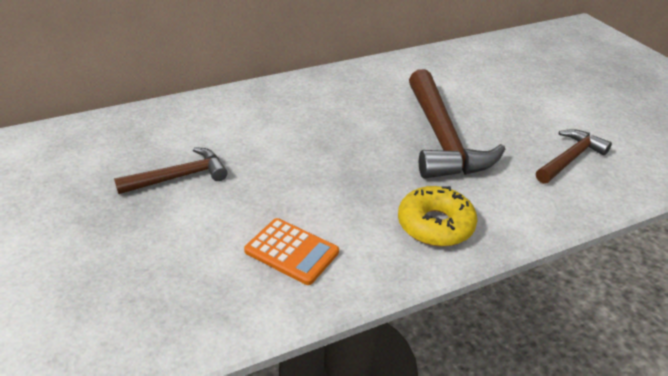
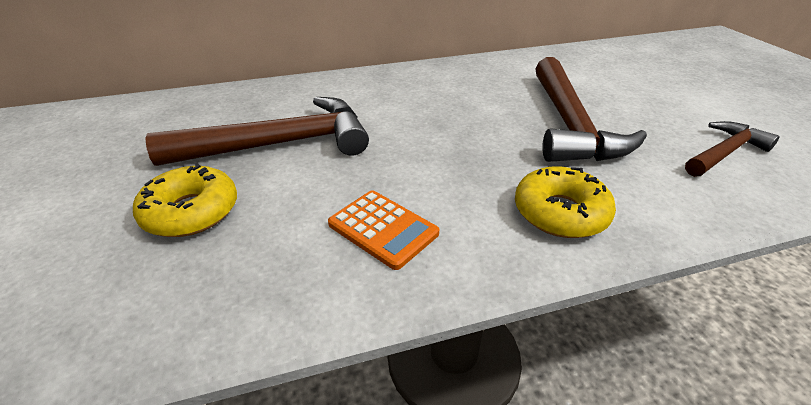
camera: 10 degrees right, 0 degrees up
(118, 250) = (191, 212): none -> yellow donut
(179, 177) = (280, 144): brown hammer -> brown hammer, size x1.77

